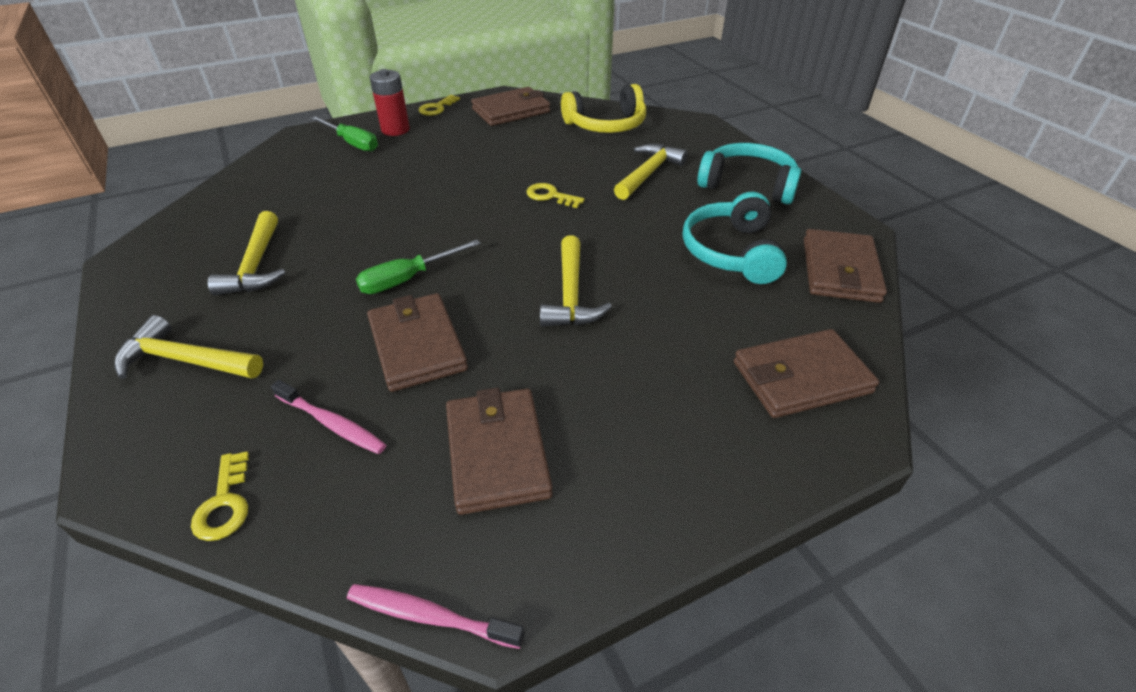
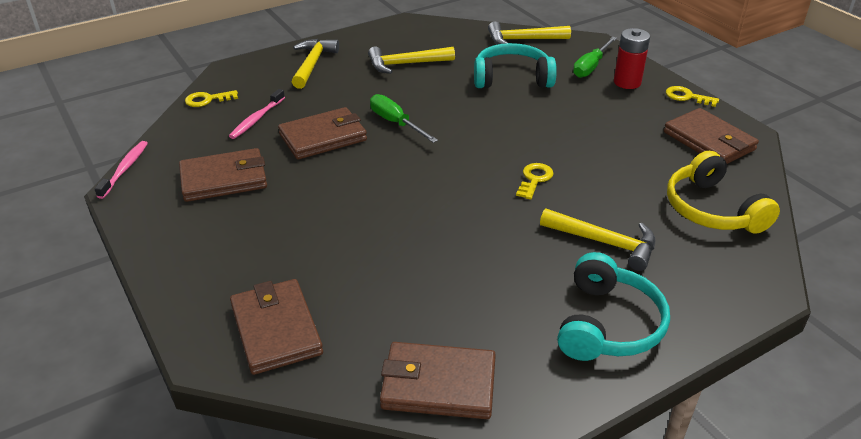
camera: 85 degrees right, 5 degrees down
(570, 294) = (383, 199): yellow hammer -> yellow hammer (523, 40)
(732, 252) = (460, 300): turquoise headphones -> turquoise headphones (512, 78)

